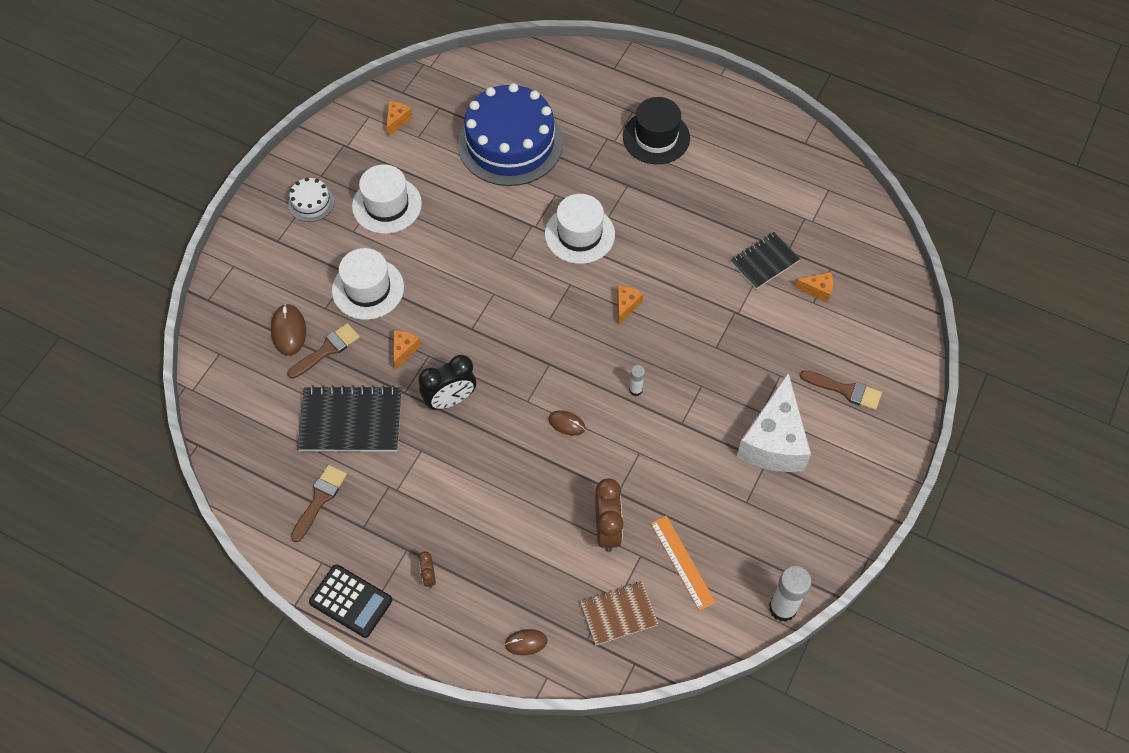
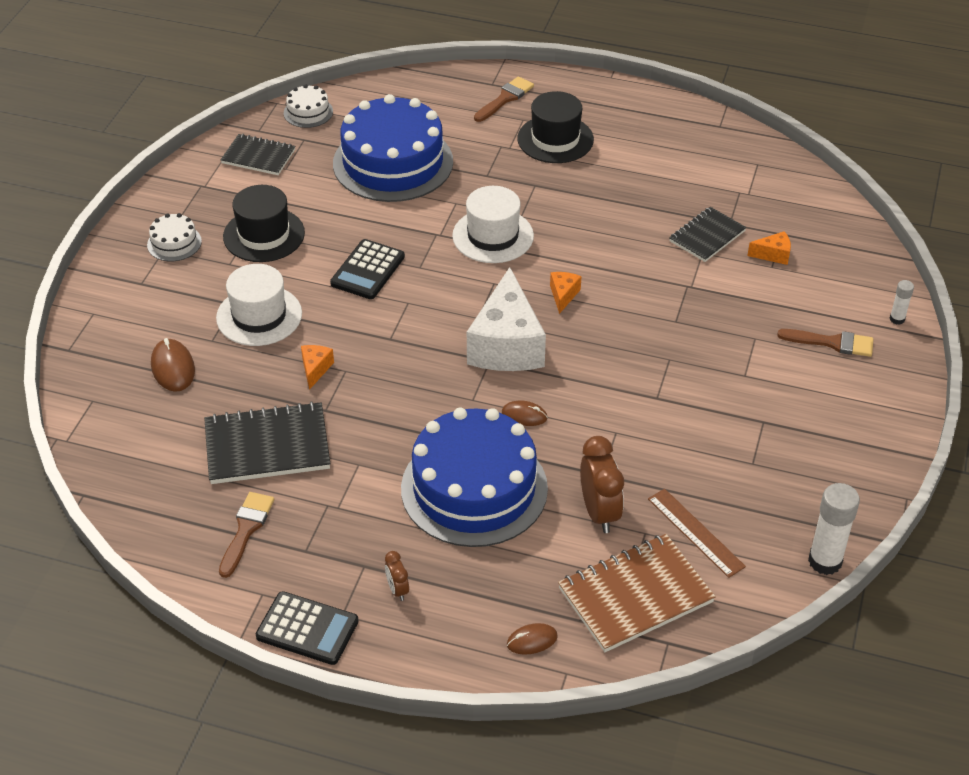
camera: 10 degrees left, 15 degrees down
(327, 350) = (223, 380): brown brush -> brown brush (505, 98)
(387, 205) = (264, 235): white hat -> black hat
(397, 121) = (258, 156): orange cheese -> black notebook
(448, 78) = (308, 112): none -> white cake
(450, 400) = (381, 410): black clock -> none
(466, 255) = (368, 270): none -> black calculator
(510, 489) = (474, 488): none -> blue cake
(618, 614) = (635, 595): brown notebook -> brown notebook, size x1.59
(635, 390) = (595, 373): white glue stick -> white glue stick (897, 319)
(682, 562) = (696, 532): orange ruler -> brown ruler
(773, 441) = (766, 401): white cheese -> white cheese (506, 345)

